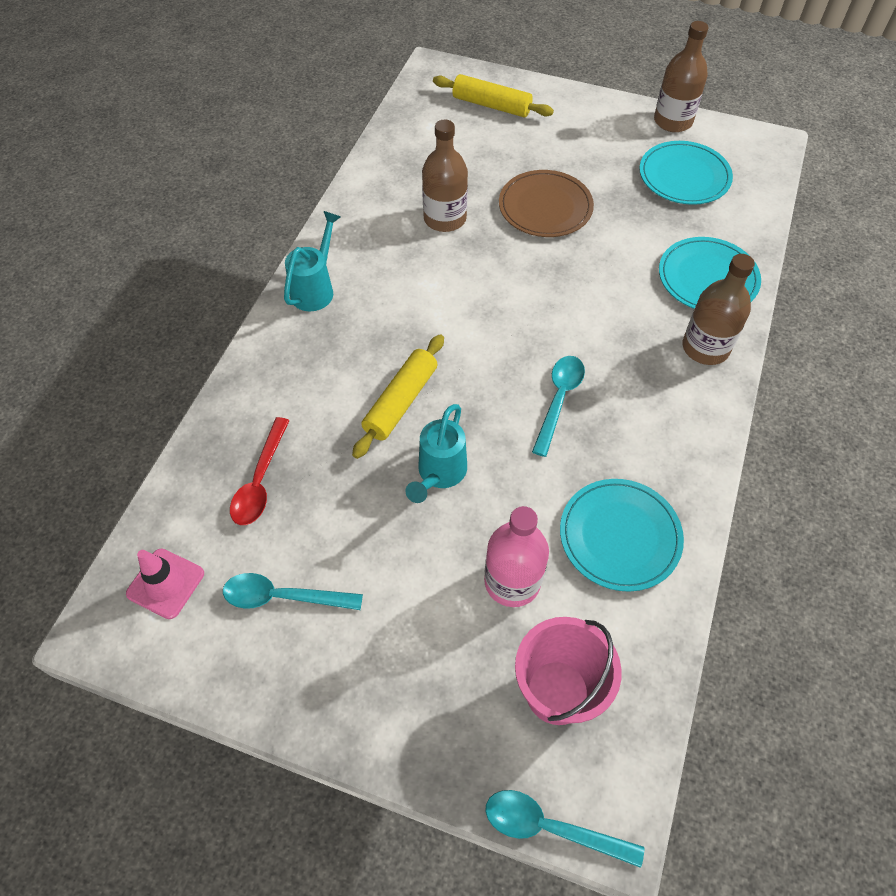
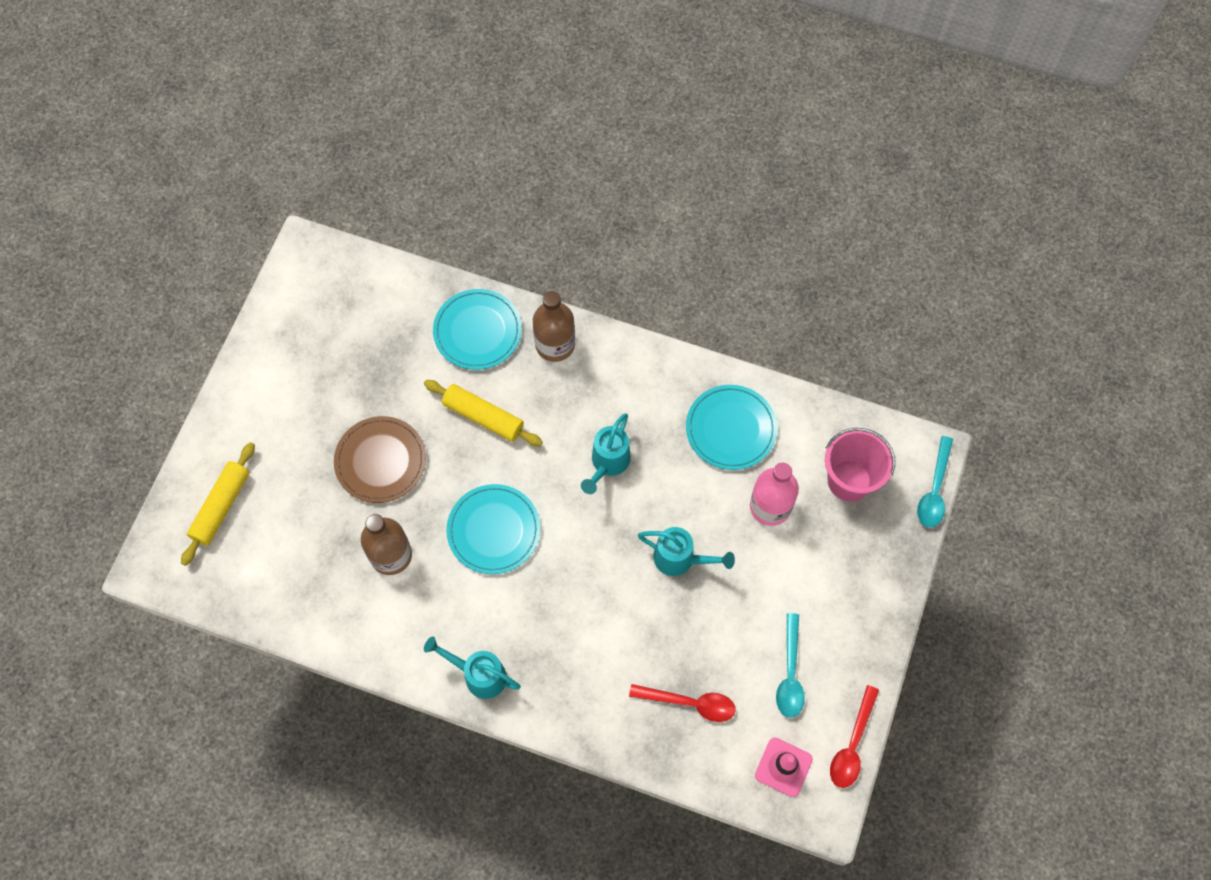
camera: 90 degrees left, 10 degrees up
(178, 672) = (852, 745): none -> red spoon
(401, 402) = (610, 591): yellow rolling pin -> yellow rolling pin (483, 417)
(559, 400) = (608, 463): turquoise spoon -> turquoise watering can
(673, 121) = (264, 331): brown bottle -> none
(684, 176) = (346, 332): turquoise plate -> turquoise plate (493, 530)

